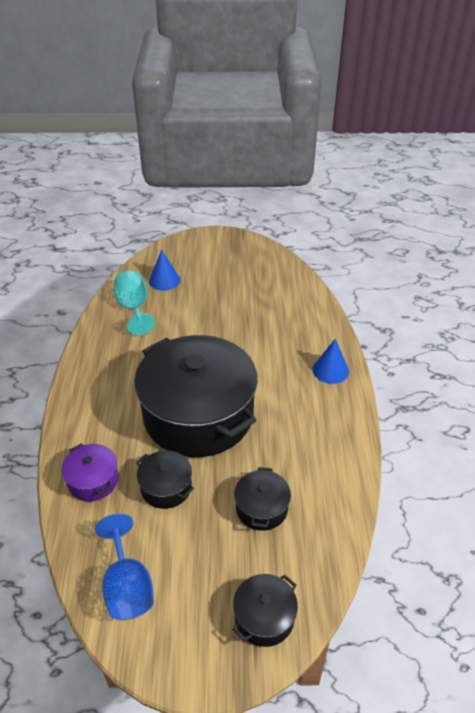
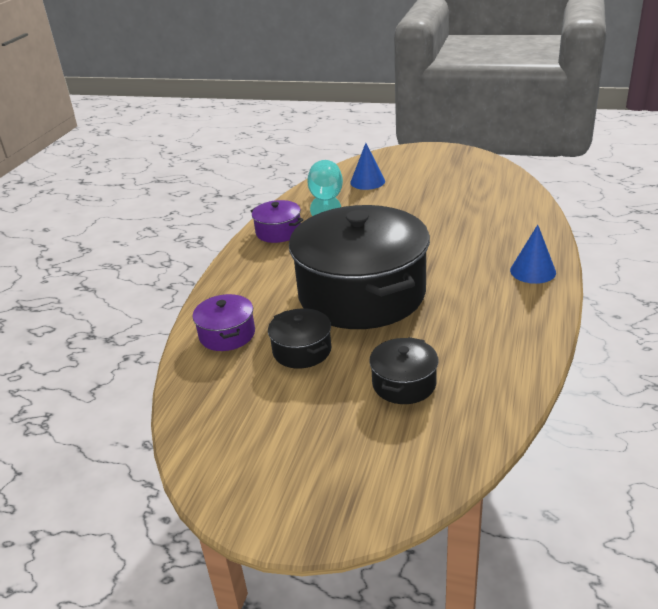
camera: 20 degrees right, 10 degrees down
(101, 351) = (278, 232): none -> purple pot
(127, 586) = (226, 429): blue goblet -> none
(264, 617) = (370, 485): black pot -> none

